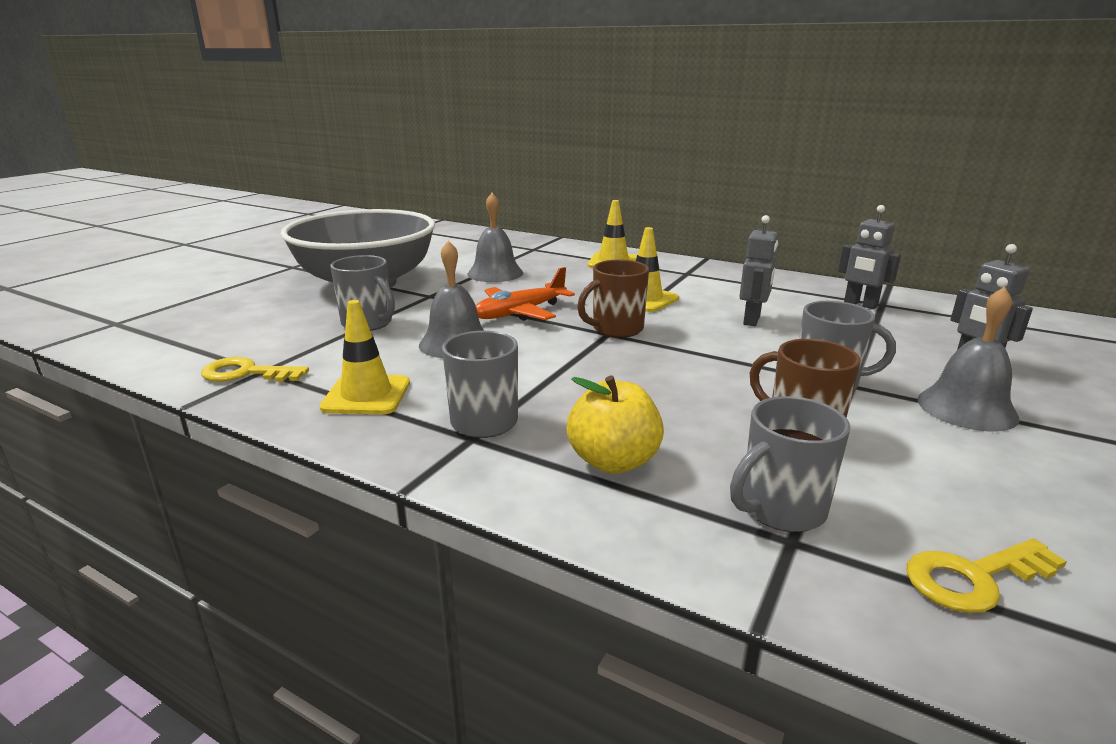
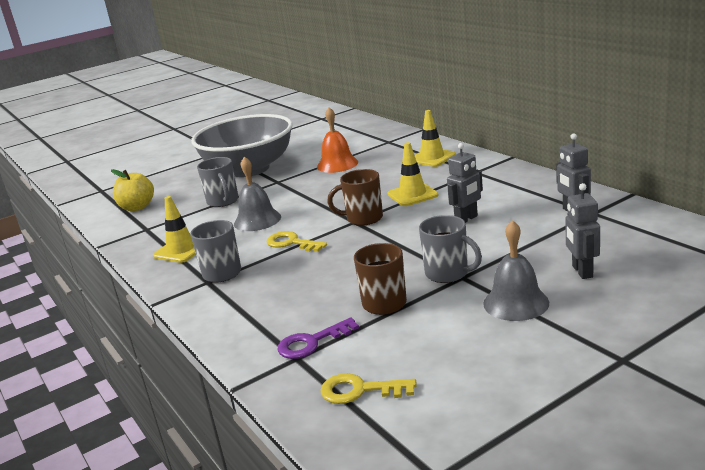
camera: 30 degrees right, 0 degrees up
(246, 373) = (137, 230): yellow key -> yellow key (291, 243)
(495, 273) = (337, 164): grey bell -> orange bell
(520, 313) = (318, 200): orange plane -> none
(613, 461) = (261, 304): yellow apple -> yellow apple (137, 207)
(780, 509) = (312, 342): grey mug -> purple key

